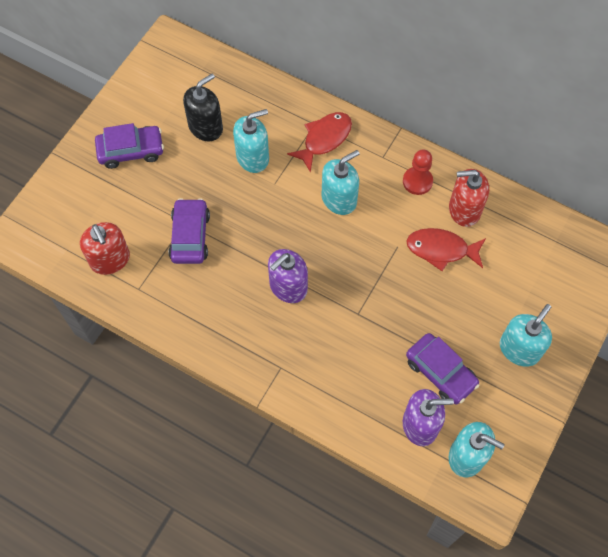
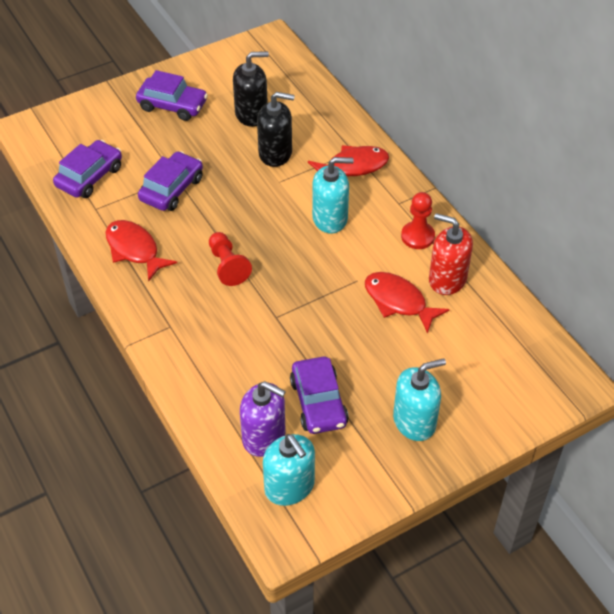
camera: 30 degrees right, 15 degrees down
(110, 260) = (89, 177): red soap dispenser -> purple car
(201, 311) = (134, 250): none -> red fish
(252, 157) = (275, 153): turquoise soap dispenser -> black soap dispenser
(288, 287) = (227, 266): purple soap dispenser -> red pawn

